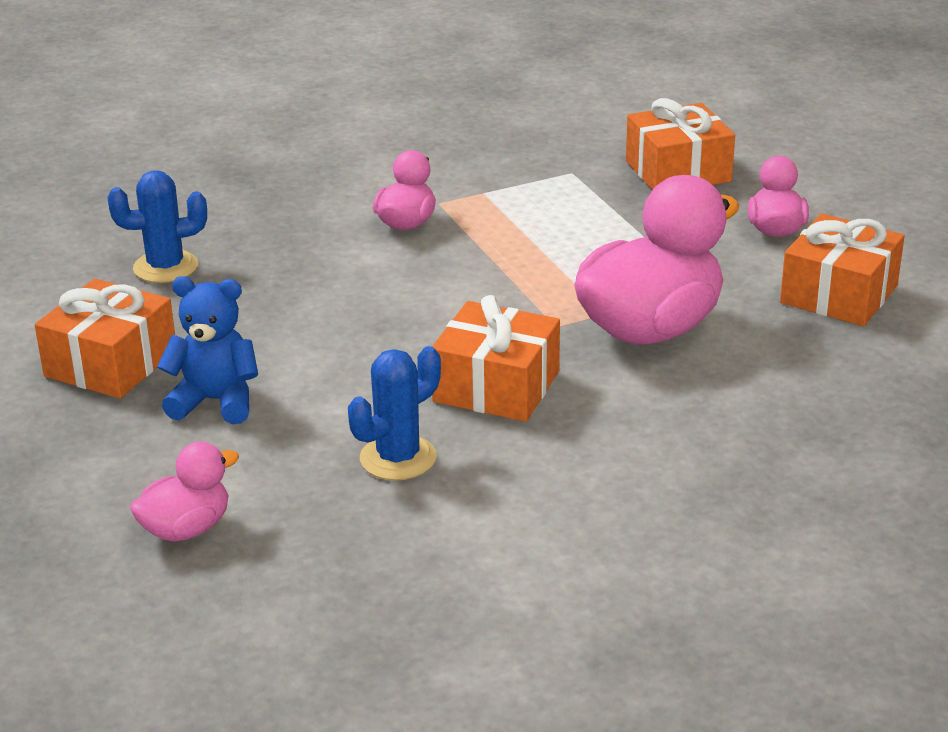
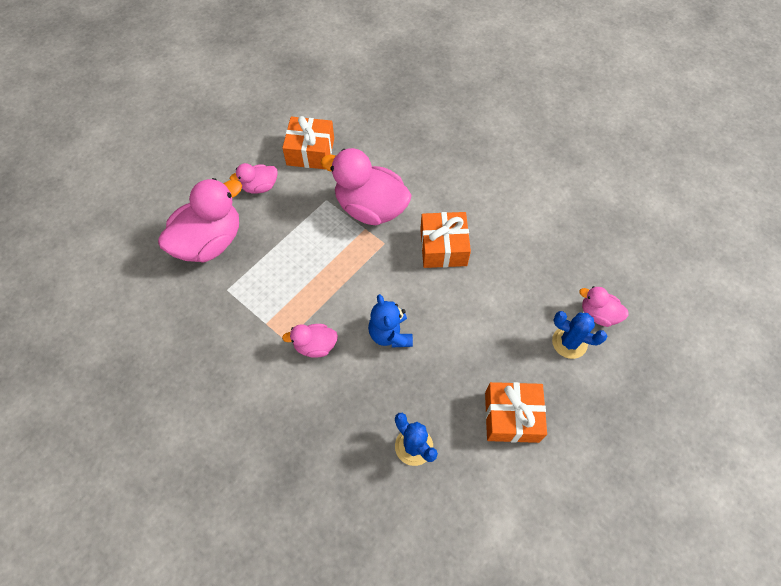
camera: 115 degrees left, 30 degrees up
(215, 401) = (514, 351): blue teddy bear -> blue teddy bear (390, 334)
(398, 458) = (511, 261): blue cactus -> blue cactus (569, 342)
(678, 171) = (210, 242): orange gift -> pink duck

